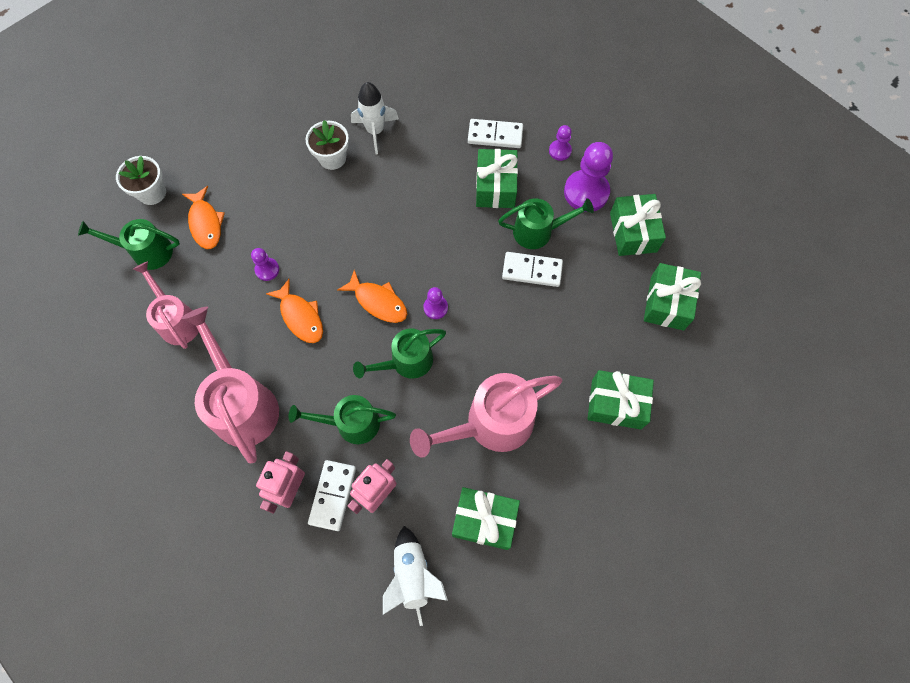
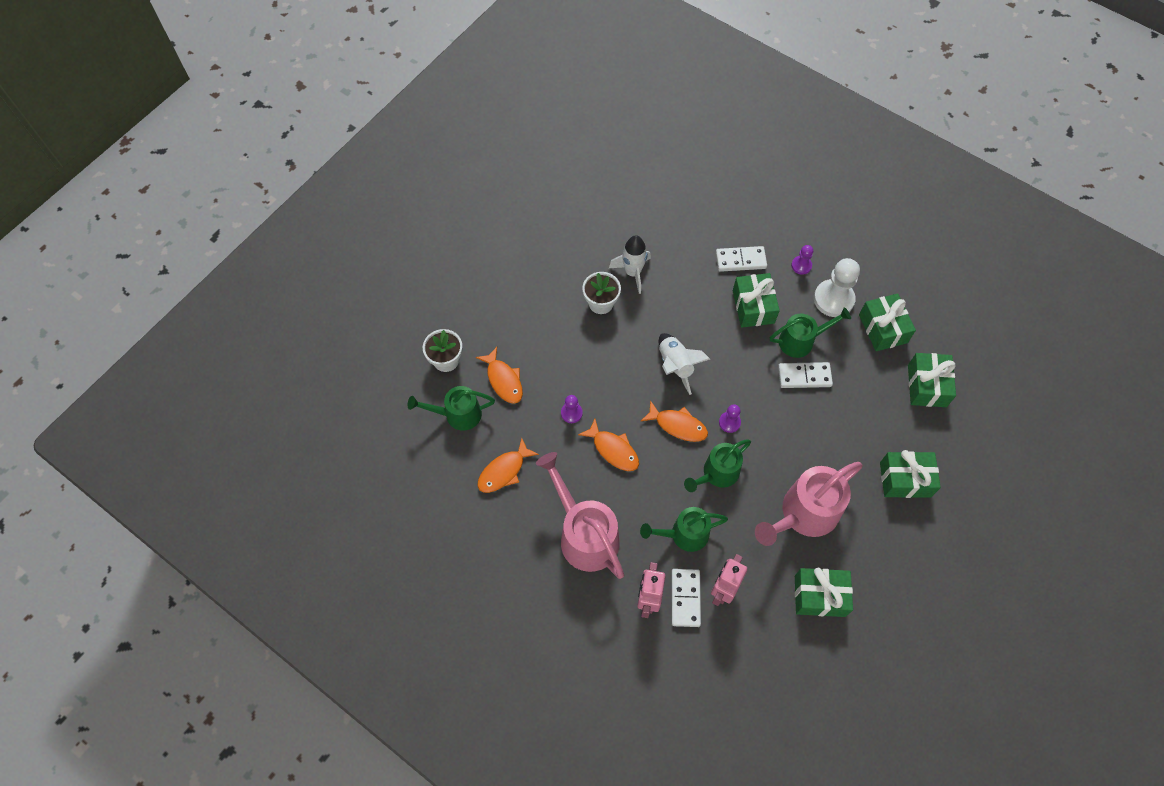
camera: 10 degrees left, 5 degrees down
(177, 320) = (504, 471): pink watering can -> orange fish
(412, 575) = (771, 652): white rocket -> white rocket (675, 365)
(586, 192) = (833, 299): purple pawn -> white pawn

